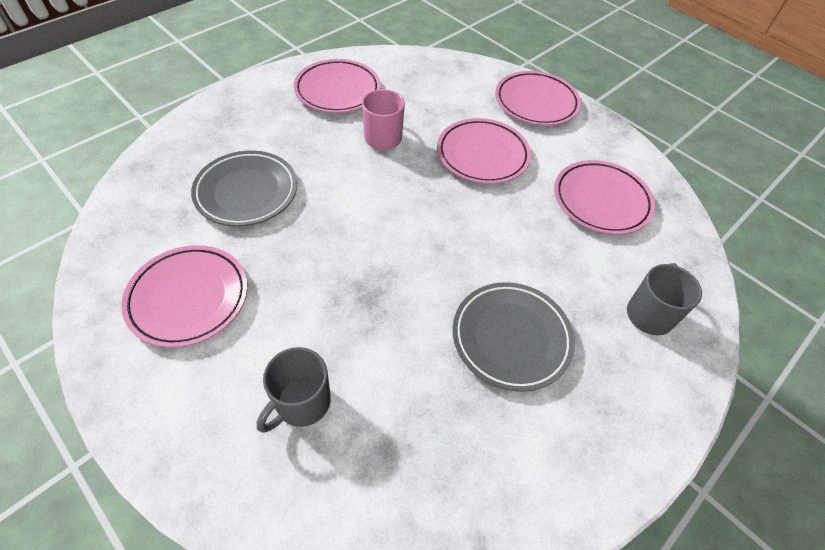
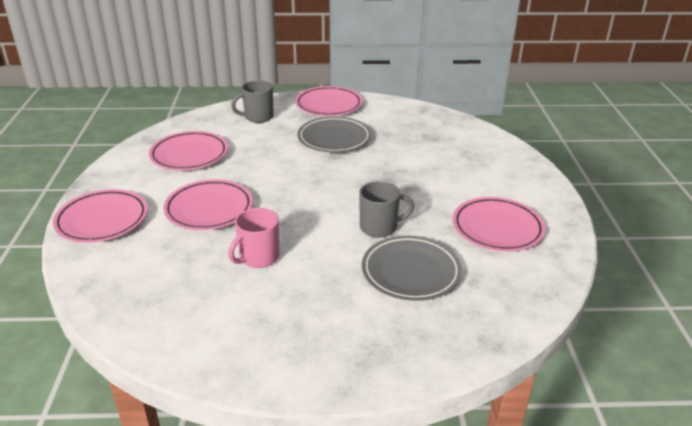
camera: 135 degrees left, 20 degrees down
(302, 403) = (461, 164): grey mug -> grey mug (379, 227)
(337, 90) = (235, 324): pink plate -> pink plate (329, 105)

